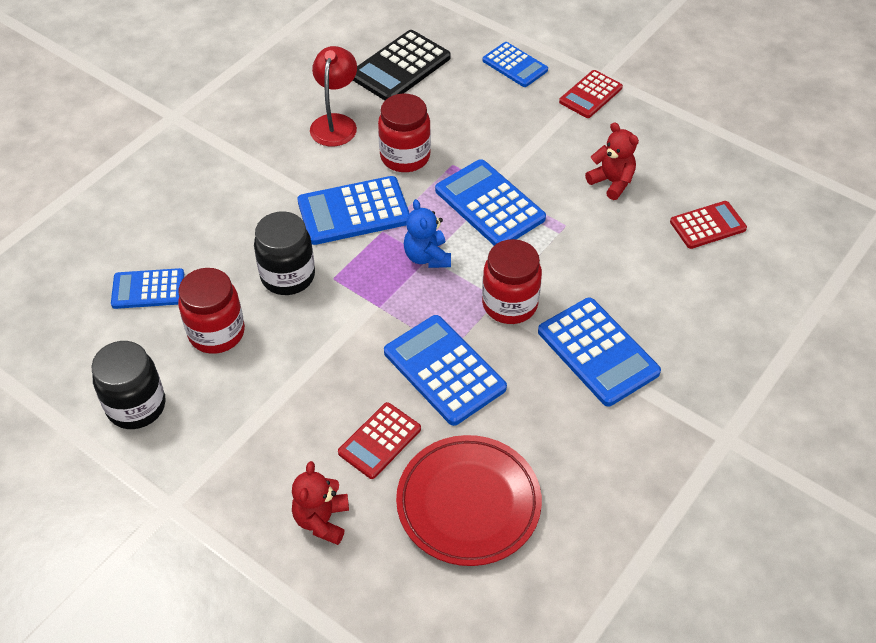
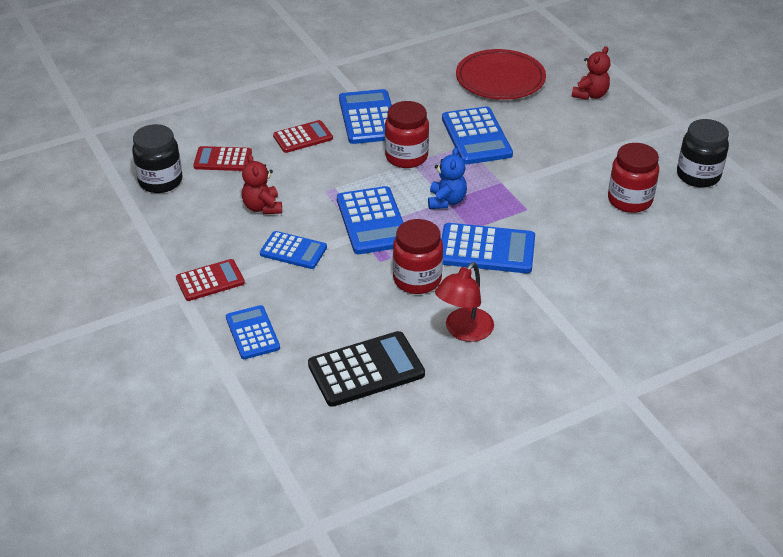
camera: 155 degrees left, 10 degrees down
(148, 289) = (678, 243): blue calculator -> blue calculator (293, 251)
(288, 276) = (562, 220): black jar -> black jar (160, 181)
(379, 441) = (538, 117): red calculator -> red calculator (303, 137)

